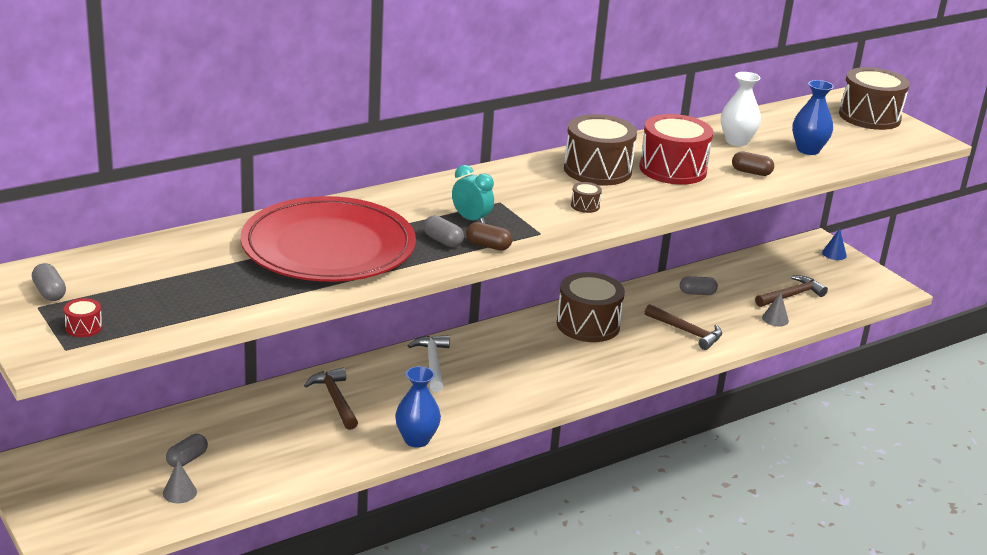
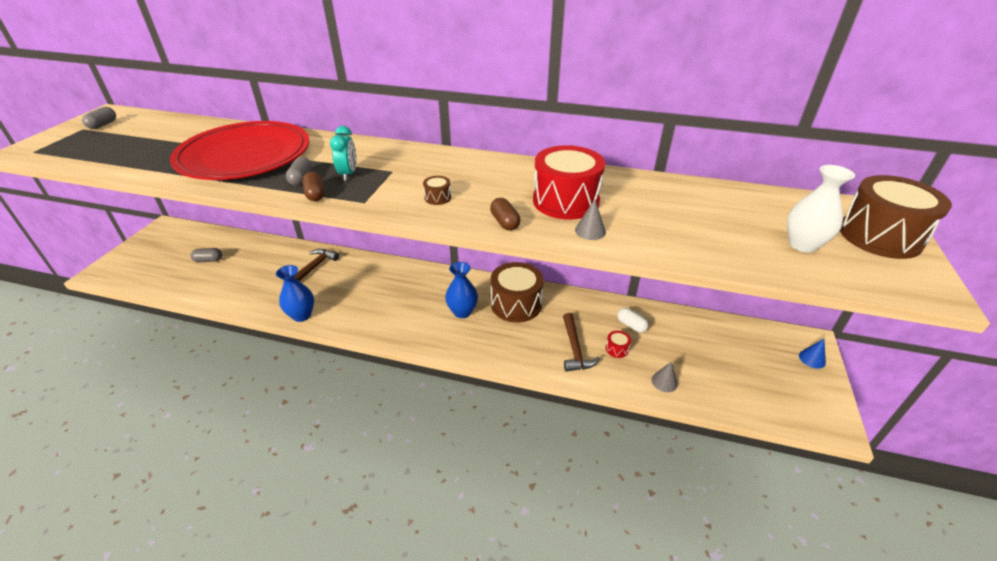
camera: 50 degrees right, 10 degrees up
(84, 327) = (65, 145): red drum -> red drum (617, 349)
(179, 492) = (175, 274): grey cone -> grey cone (590, 231)
(432, 363) = (390, 276): white hammer -> none
(597, 170) = (505, 178): brown drum -> none
(697, 293) = (631, 325): grey capsule -> white capsule
(736, 141) = (673, 203): white vase -> white vase (802, 245)
(751, 172) = (632, 232): brown capsule -> brown capsule (505, 222)
(791, 295) = (711, 371): brown hammer -> none
(808, 150) = (736, 238): blue vase -> blue vase (462, 312)

